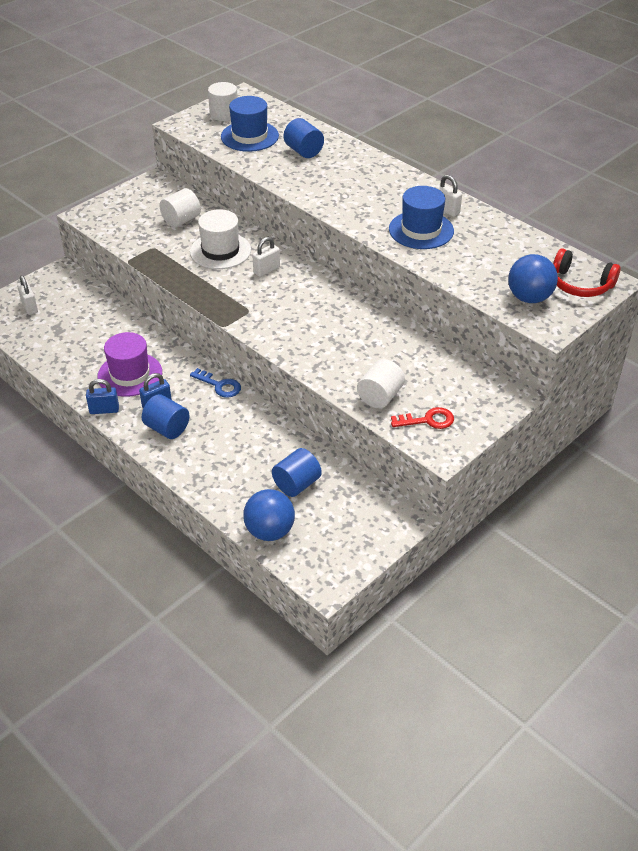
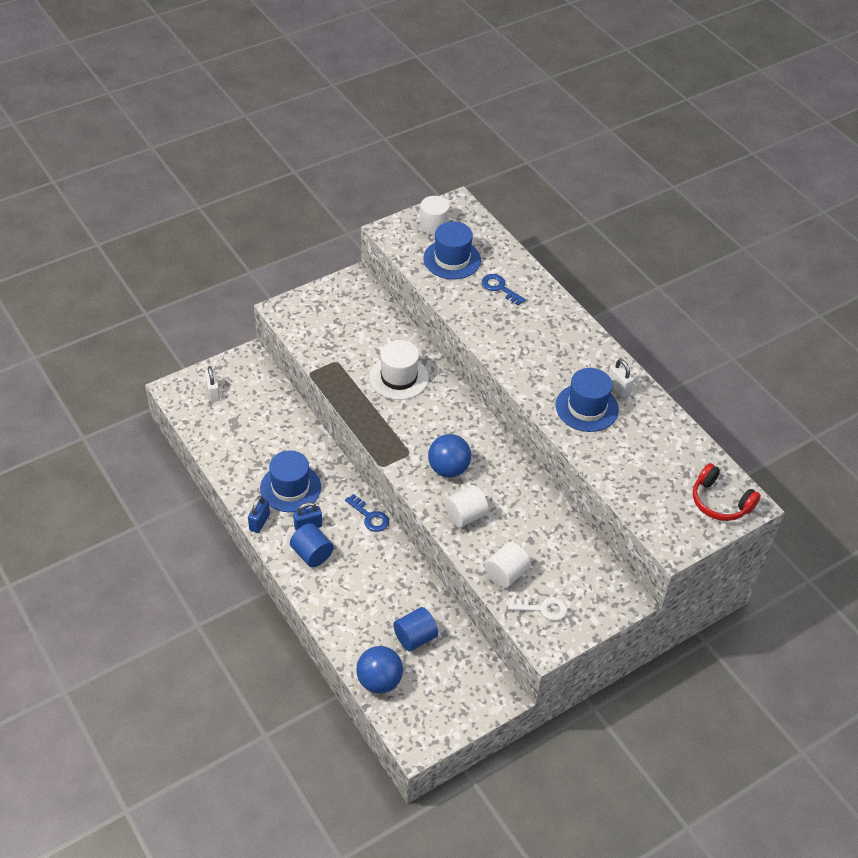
camera: 10 degrees right, 5 degrees up
(104, 410) = (259, 522): blue padlock -> blue padlock turned 75 degrees counterclockwise
(130, 374) = (290, 488): purple hat -> blue hat
(181, 220) = (370, 333): white cylinder -> white cylinder (465, 516)
(266, 270) = (437, 409): white padlock -> none
(303, 151) = (500, 288): blue cylinder -> blue key
(428, 420) = (543, 609): red key -> white key
(529, 298) = (666, 508): blue ball -> blue ball (448, 469)

